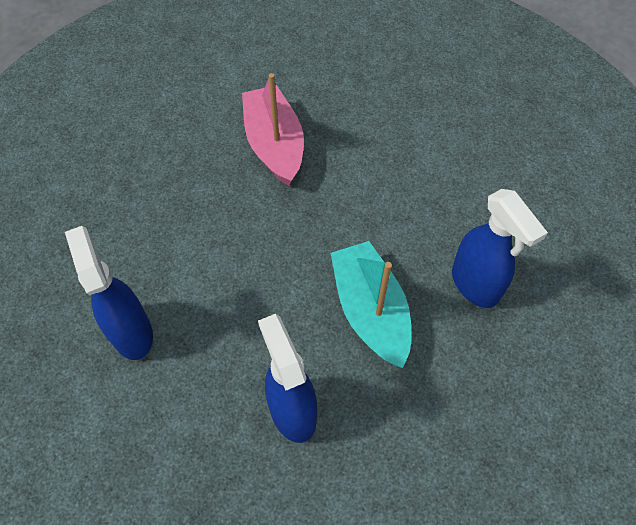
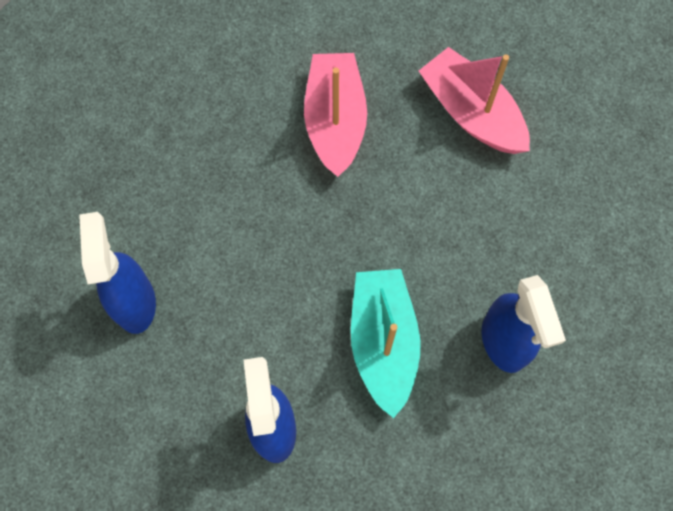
camera: 15 degrees right, 10 degrees up
(387, 114) = (471, 113): none -> pink boat

